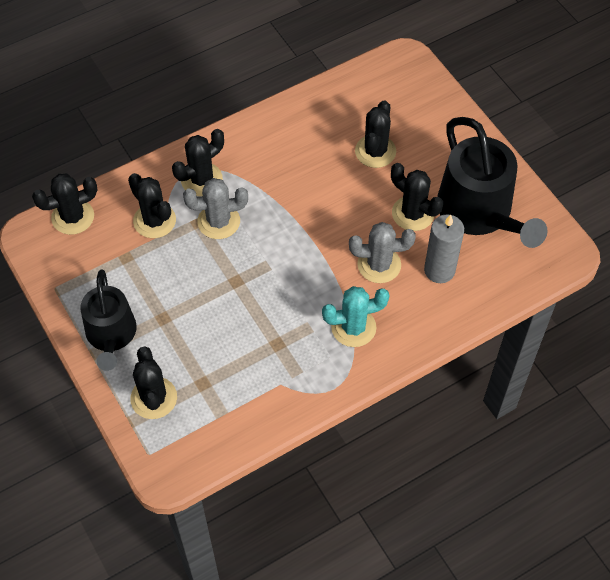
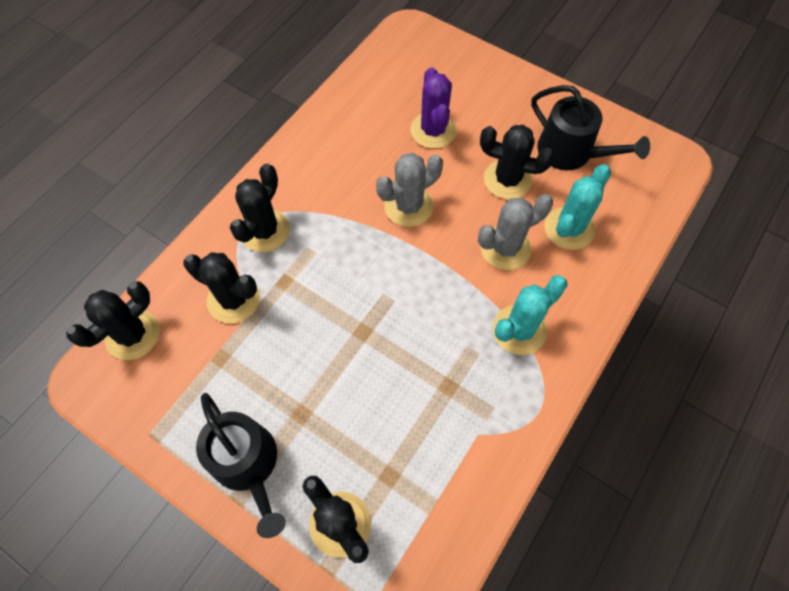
camera: 25 degrees left, 5 degrees up
(218, 221) = (308, 270): grey cactus -> grey cactus (409, 206)
(375, 151) = (433, 130): black cactus -> purple cactus
(439, 270) = (569, 228): grey candle -> turquoise cactus
(479, 212) = (571, 152): black watering can -> black watering can, size x0.65

